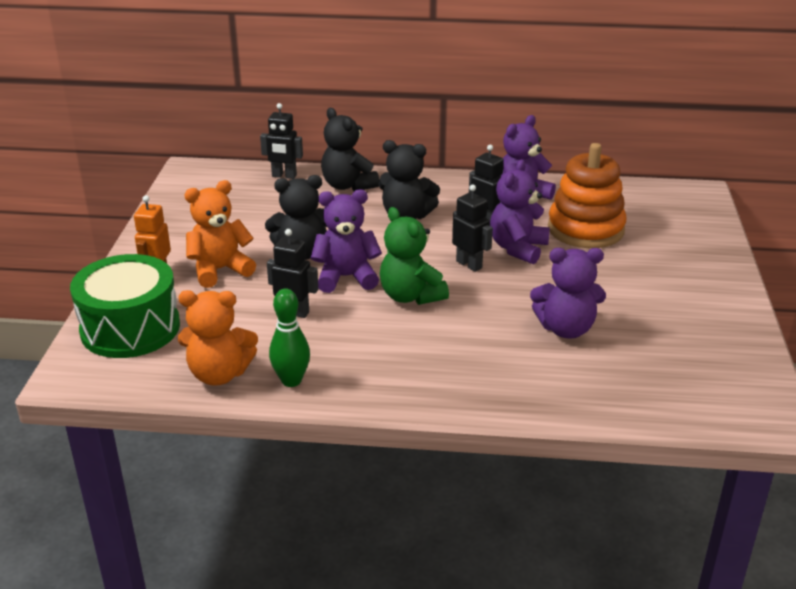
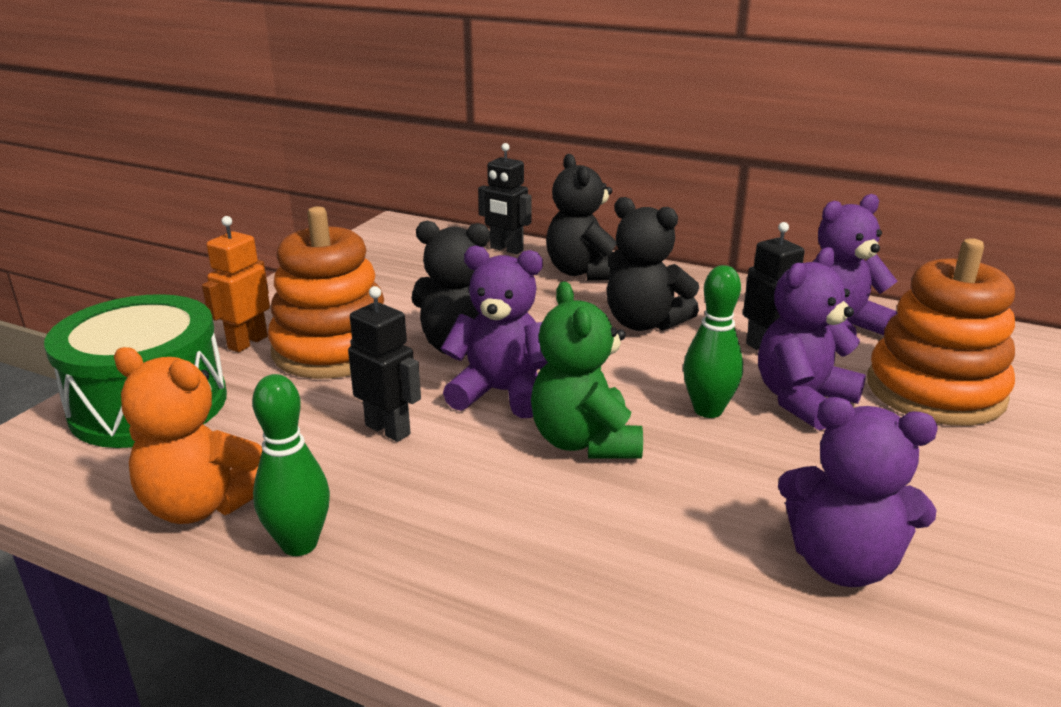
camera: 20 degrees right, 5 degrees down
(220, 270) = (333, 349): orange teddy bear -> orange stacking toy
(469, 264) = (708, 410): black robot -> green bowling pin

